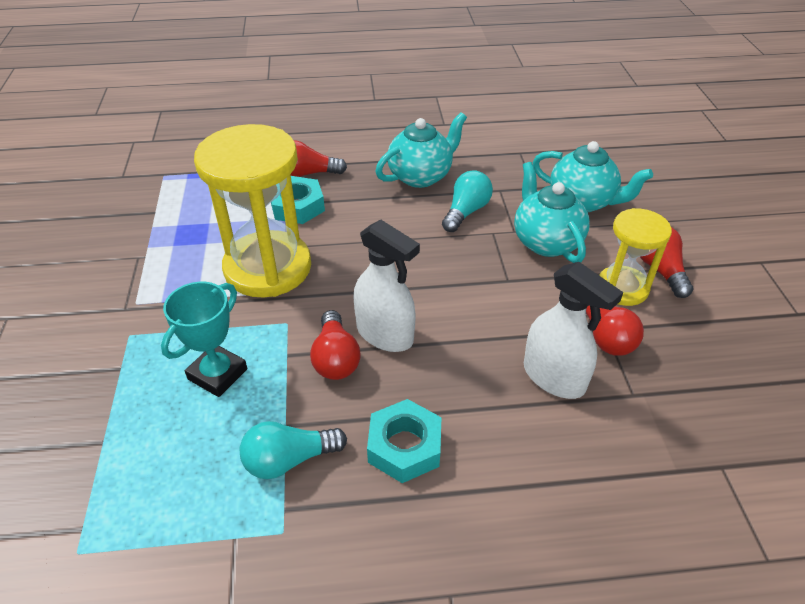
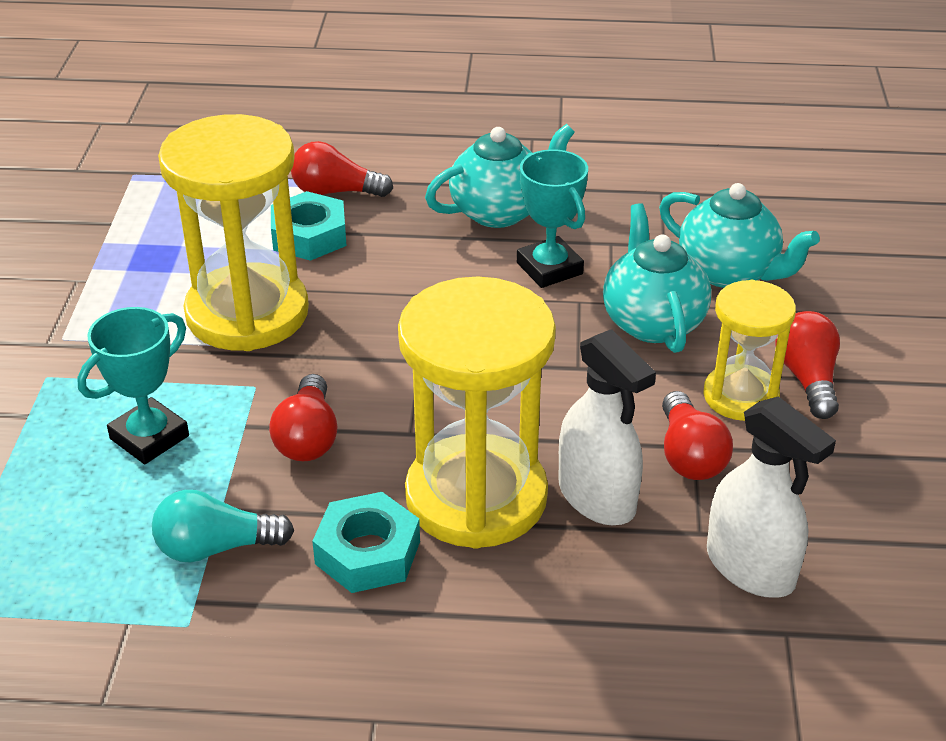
camera: 10 degrees right, 5 degrees down
(385, 334) = (383, 416): white spray bottle -> white spray bottle (750, 568)
(466, 212) = (549, 268): turquoise light bulb -> turquoise trophy
(469, 389) = (476, 497): none -> yellow hourglass

